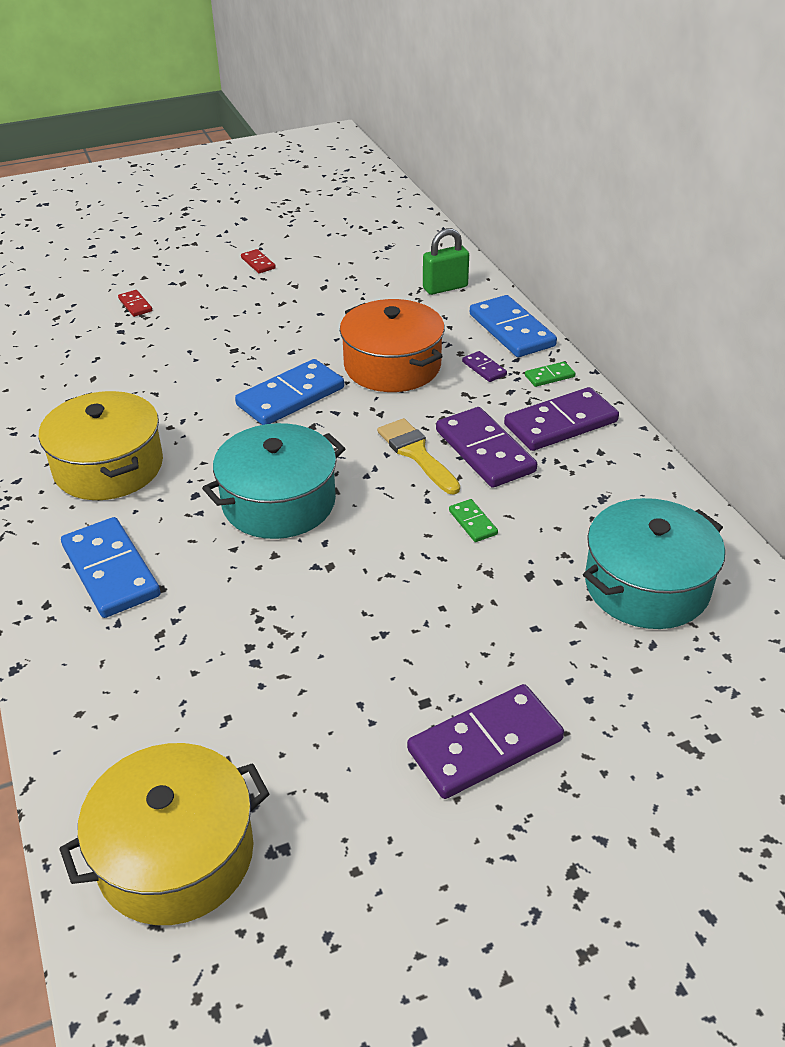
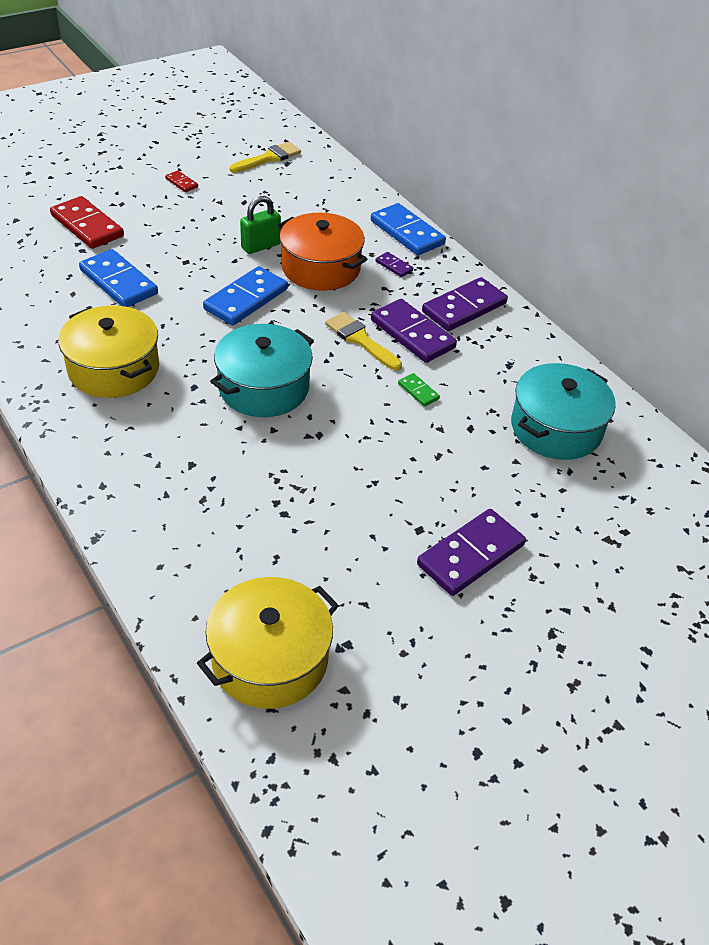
camera: 15 degrees left, 5 degrees up
(110, 571) = (146, 454): blue domino -> blue domino (118, 282)
(135, 305) = (87, 226): red domino -> red domino, size x2.15
(367, 240) = (268, 158): none -> yellow brush
(445, 288) = (344, 198): green padlock -> green padlock (261, 246)
(549, 376) = (446, 269): green domino -> none

